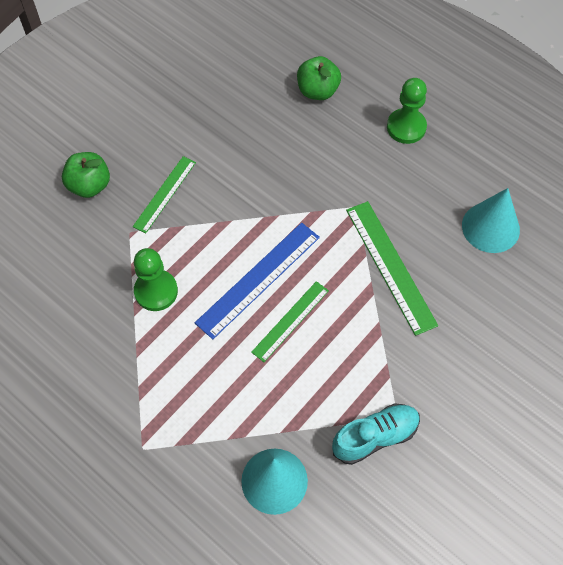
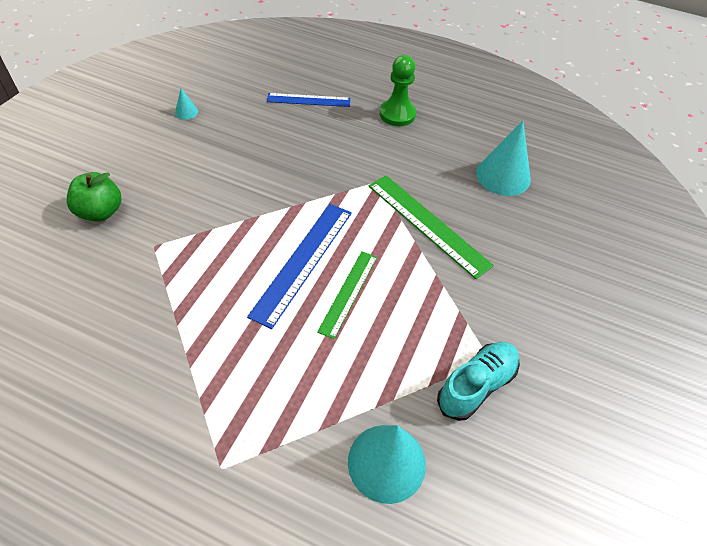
camera: 20 degrees left, 10 degrees down
(156, 291) = (196, 295): green pawn -> none
(165, 194) = (184, 205): green ruler -> none
(190, 83) = (186, 112): none -> turquoise cone
(317, 91) = (308, 100): green apple -> blue ruler

